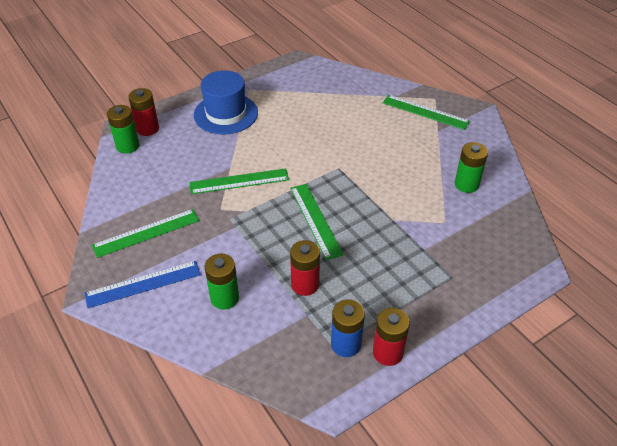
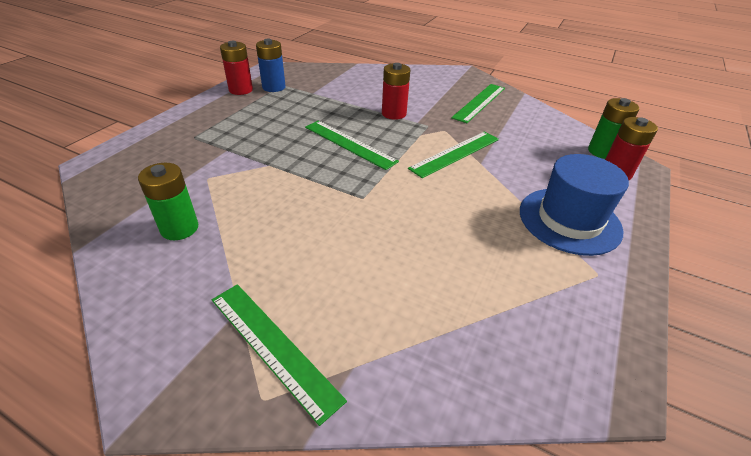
camera: 150 degrees right, 5 degrees down
(143, 284) = (440, 81): blue ruler -> none
(224, 298) = (378, 87): green battery -> none
(305, 284) = (325, 105): red battery -> red battery (394, 113)
(425, 112) = (273, 346): green ruler -> green ruler turned 45 degrees clockwise

